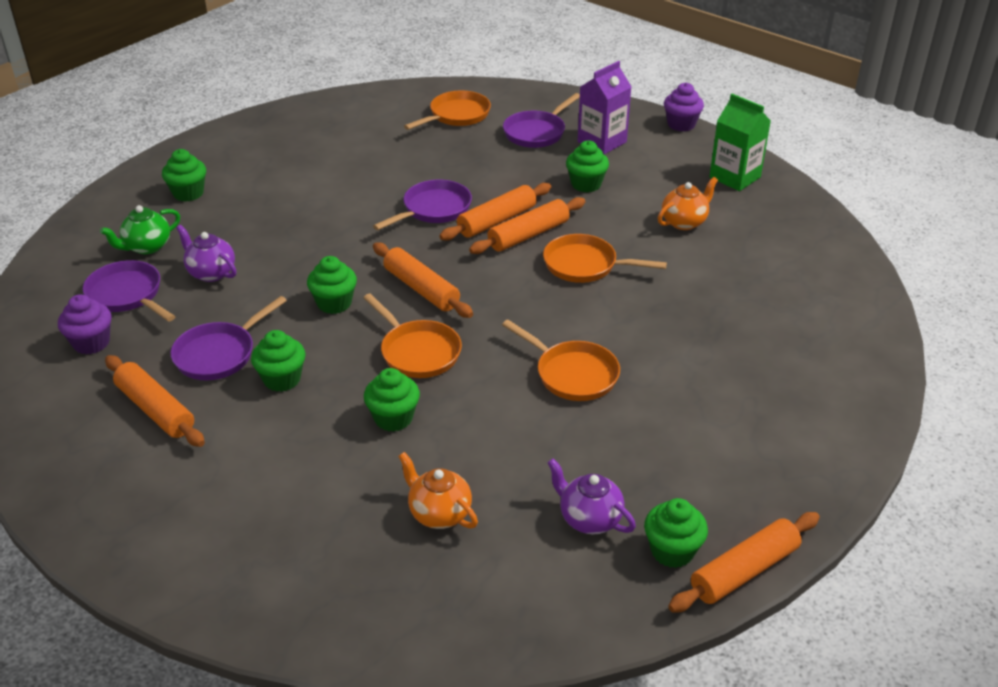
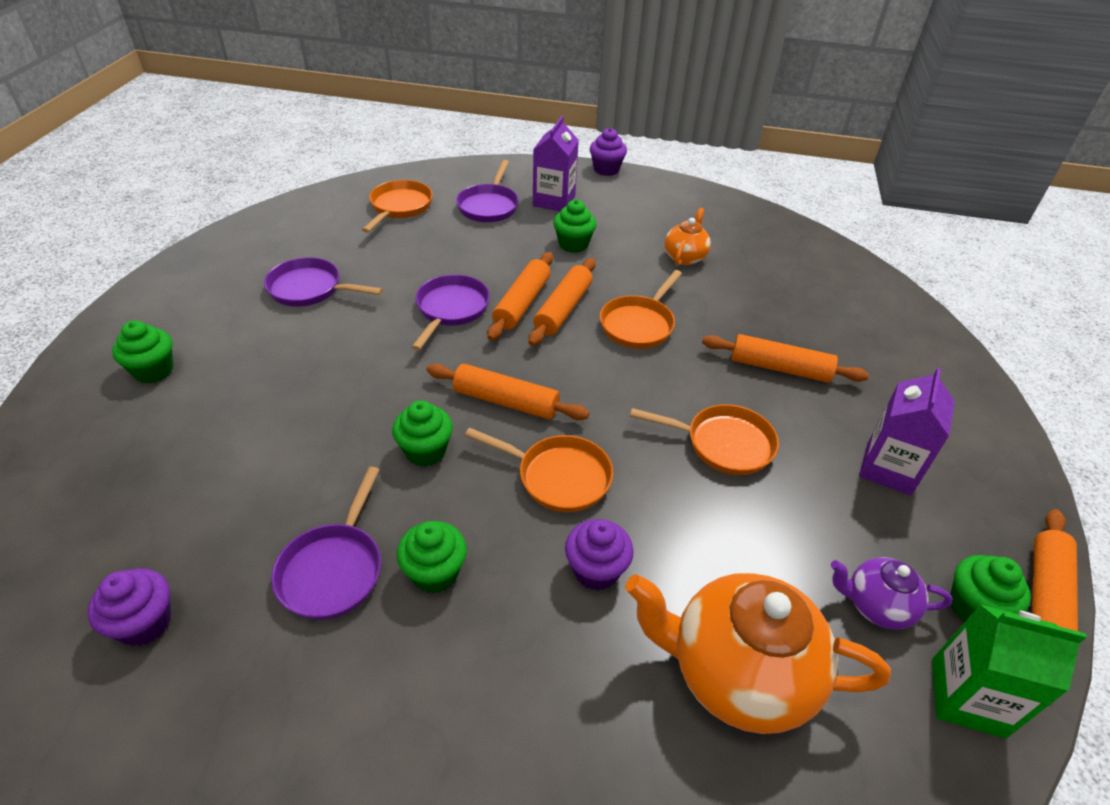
camera: 30 degrees left, 5 degrees up
(127, 295) = (155, 532): purple pan -> purple pan (310, 289)
(147, 247) = (141, 457): green teapot -> none
(155, 410) = (301, 688): orange rolling pin -> orange rolling pin (779, 368)
(211, 273) = (250, 463): purple teapot -> none
(393, 418) = (596, 570): green cupcake -> purple cupcake
(439, 513) = (737, 673): orange teapot -> orange teapot, size x1.93
(585, 265) = (638, 324): orange pan -> orange pan turned 45 degrees counterclockwise
(704, 439) = (888, 468): none -> purple carton
(735, 177) = (688, 205): green carton -> green carton (967, 697)

